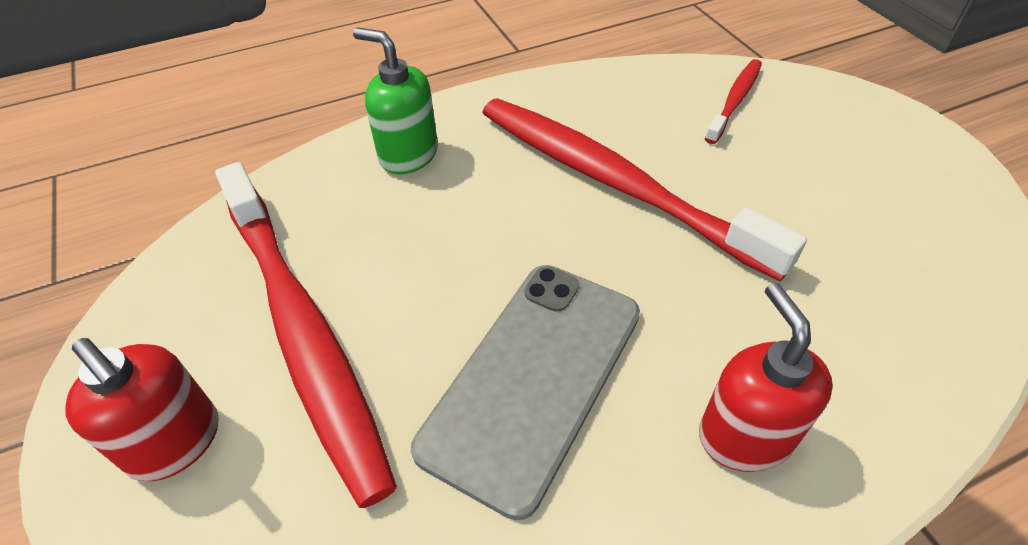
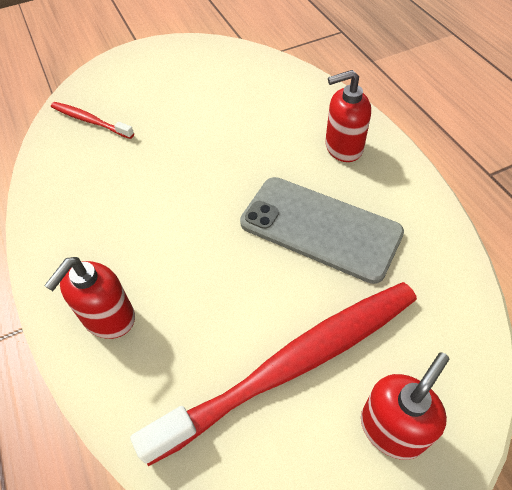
camera: 90 degrees left, 5 degrees up
(408, 155) = (109, 318): green soap dispenser -> red soap dispenser
(613, 181) = (161, 187): red toothbrush -> none

